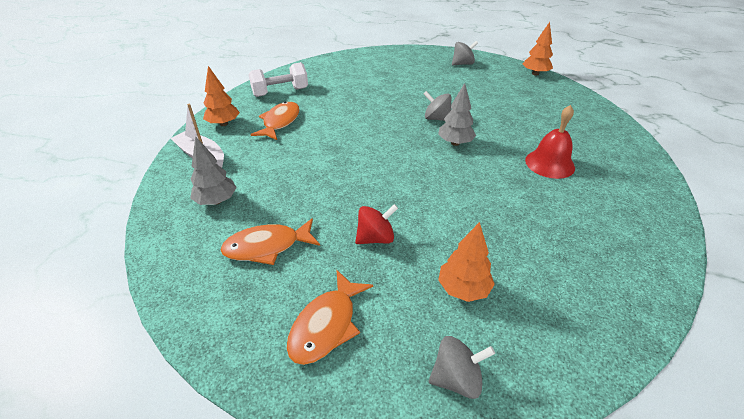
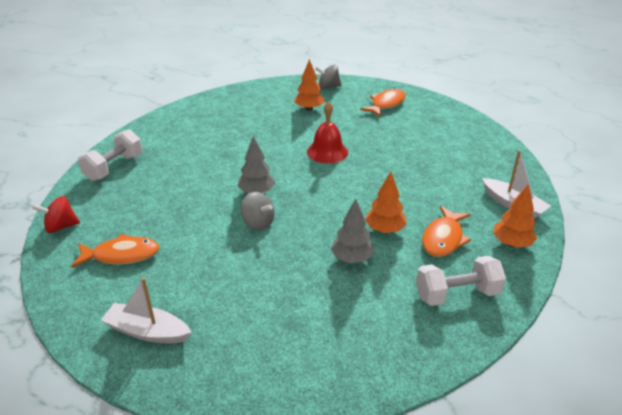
camera: 170 degrees left, 5 degrees down
(216, 201) = (475, 164): grey tree -> grey tree (352, 258)
(267, 247) = (426, 135): orange fish -> orange fish (121, 255)
(375, 238) = (353, 133): red spinning top -> red spinning top (61, 227)
(462, 64) = (147, 331): grey spinning top -> white boat
(535, 74) = (58, 289): orange tree -> orange tree (385, 230)
(549, 163) = (187, 165): red bell -> red bell (327, 152)
(620, 152) = (114, 167): none -> white dumbbell

